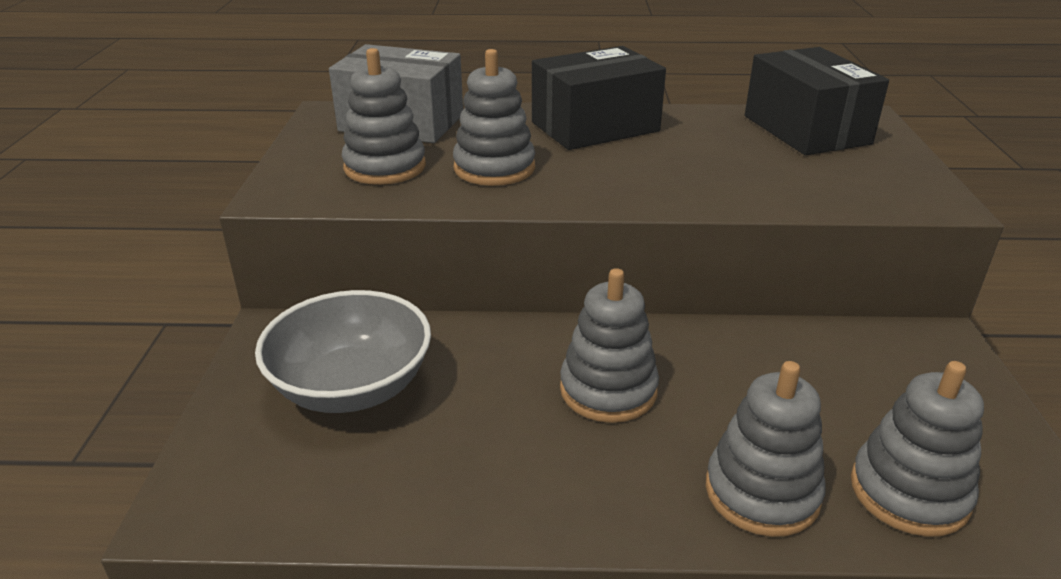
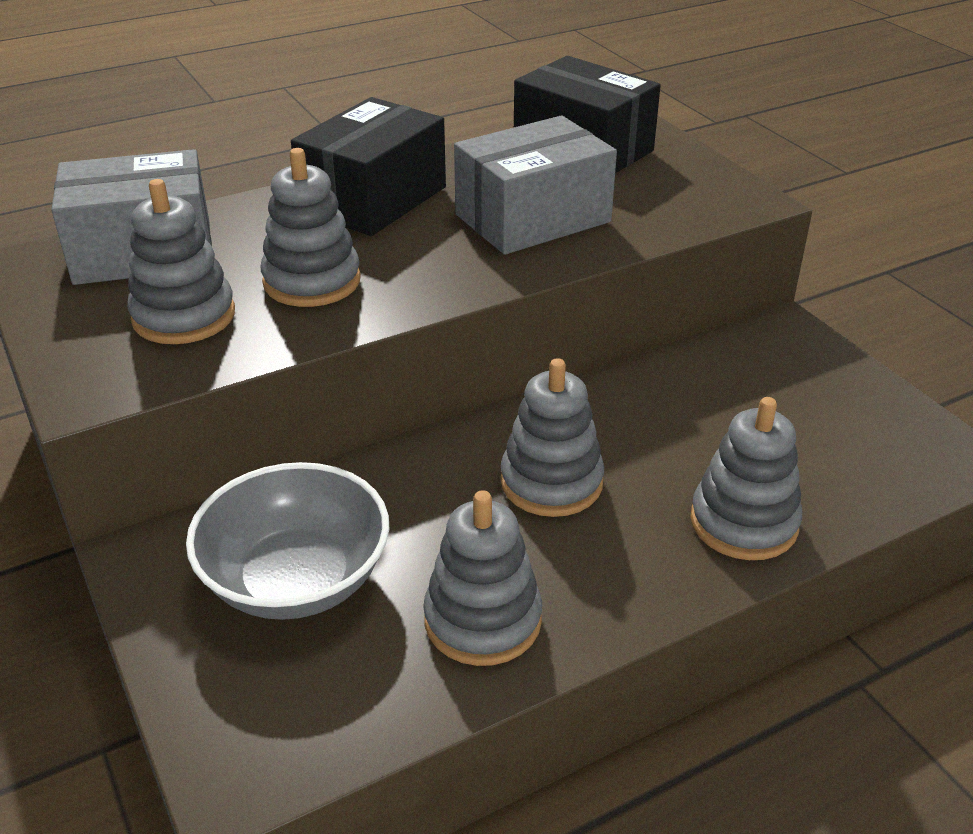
camera: 30 degrees left, 5 degrees up
(712, 168) = (532, 218): none -> grey box
(909, 492) = (846, 476): grey stacking toy -> grey stacking toy (482, 620)

